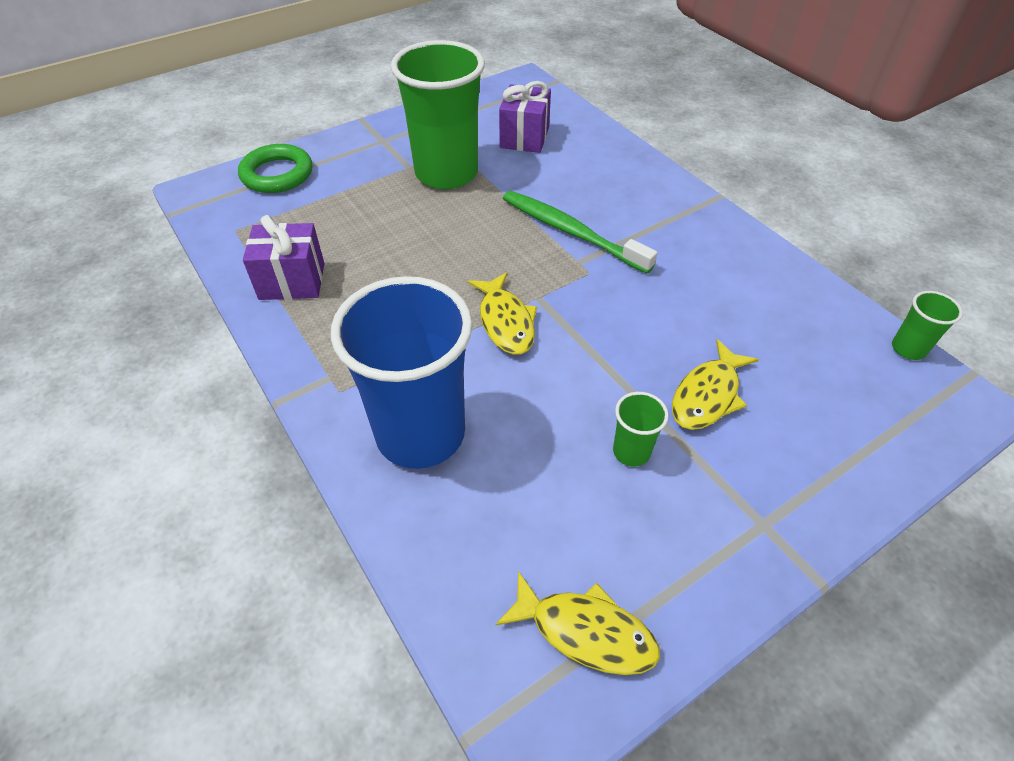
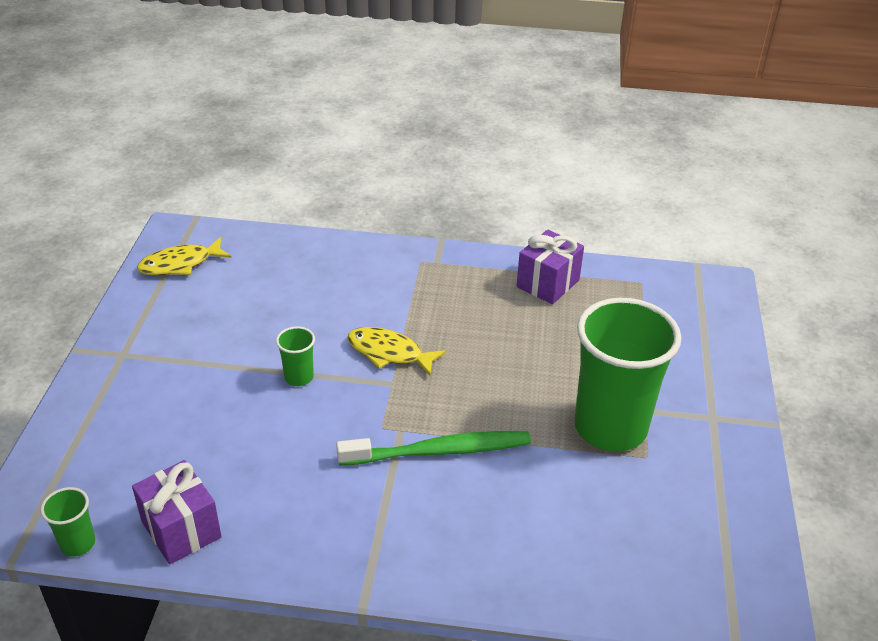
camera: 130 degrees right, 10 degrees down
(277, 174) = (707, 330): green ring -> none
(420, 434) = (350, 273): blue cup -> none
(524, 137) = (623, 523): purple gift -> purple gift (181, 529)
(631, 451) = (228, 339): green cup -> green cup (299, 377)
(707, 395) = (210, 399): yellow fish -> none

